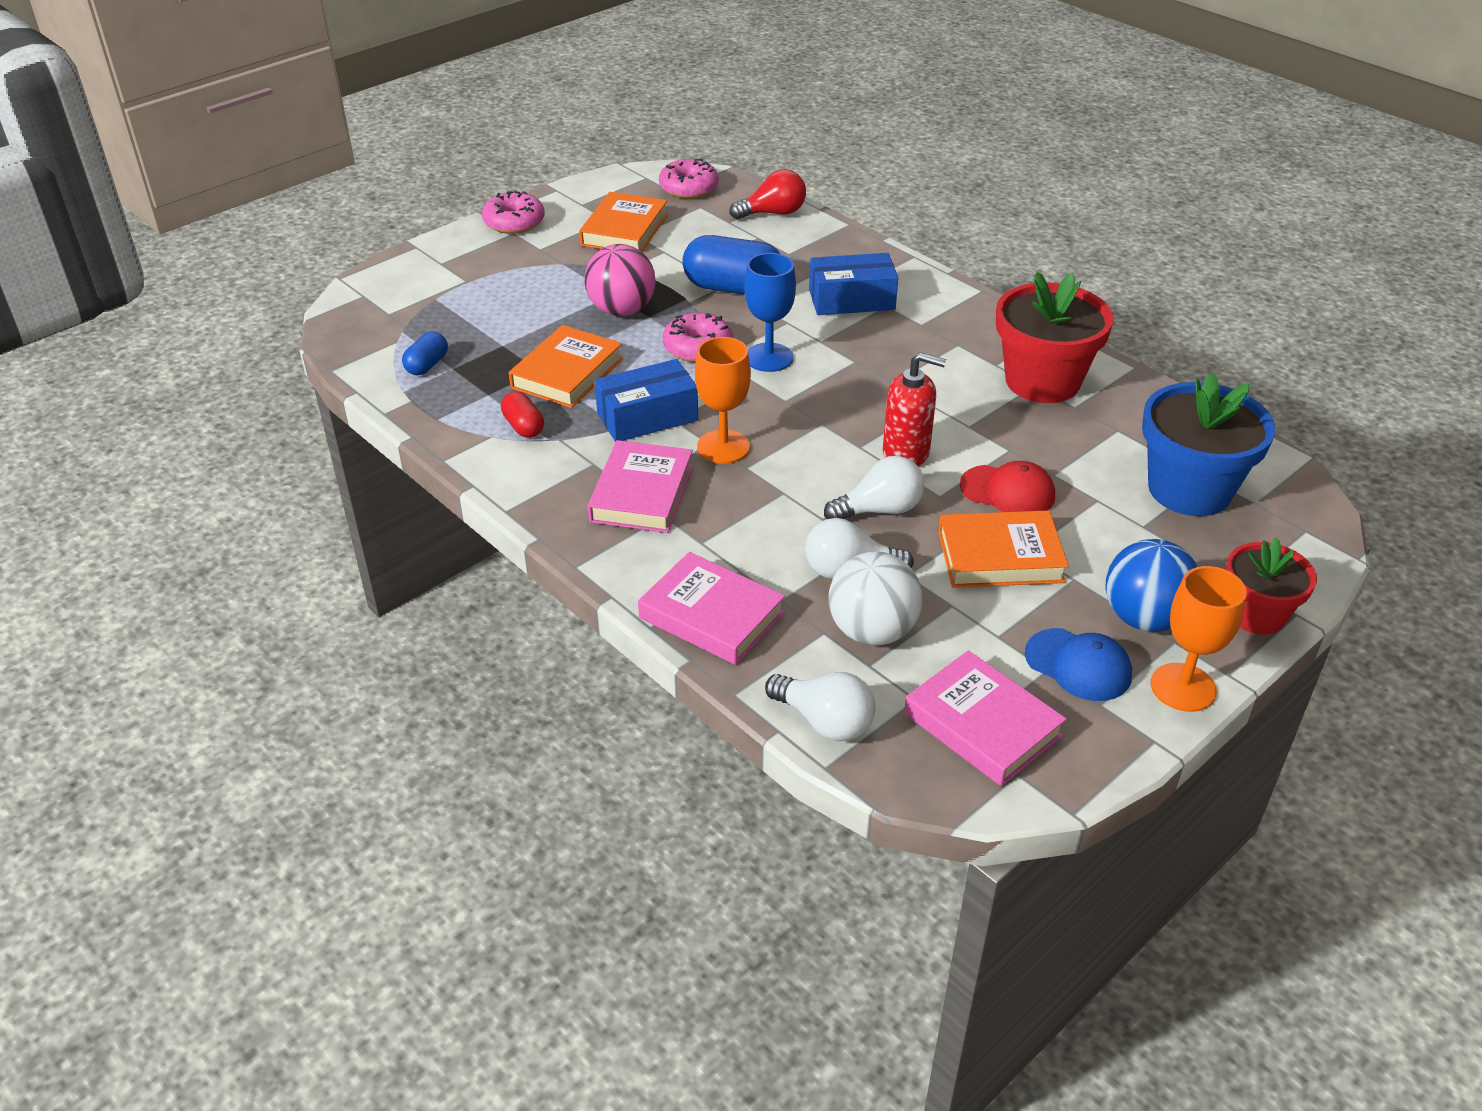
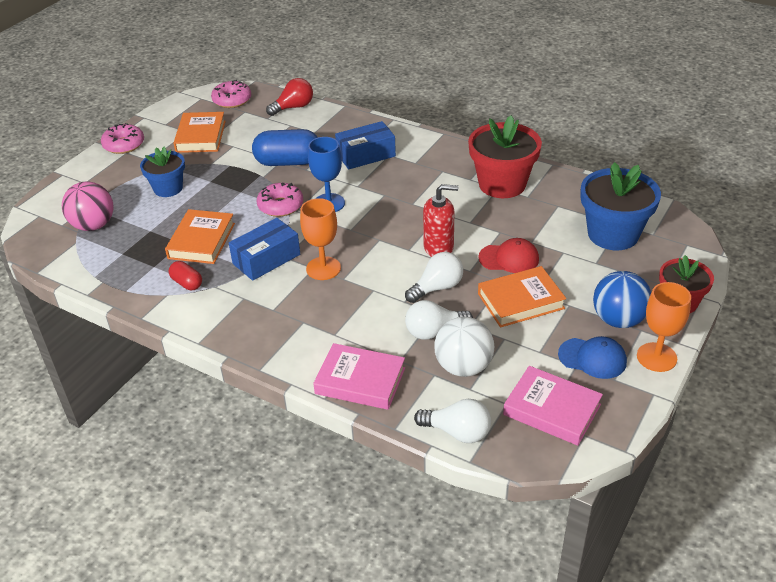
camera: 15 degrees left, 0 degrees up
(427, 365) = (103, 255): blue capsule -> none
(550, 293) = (168, 188): none -> blue flower pot
(622, 310) = (221, 191): pink ball -> pink ball (93, 225)
(642, 493) = (283, 311): pink book -> none

